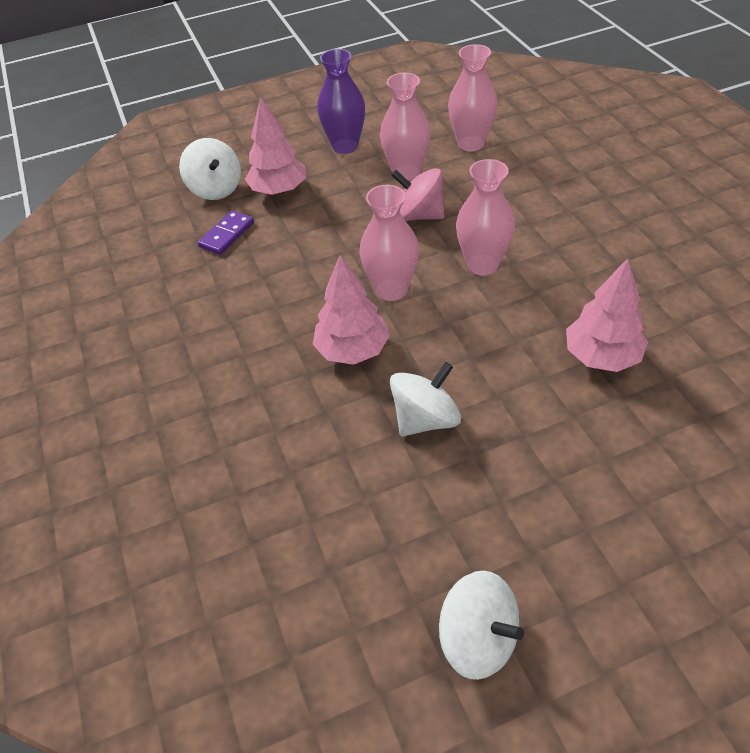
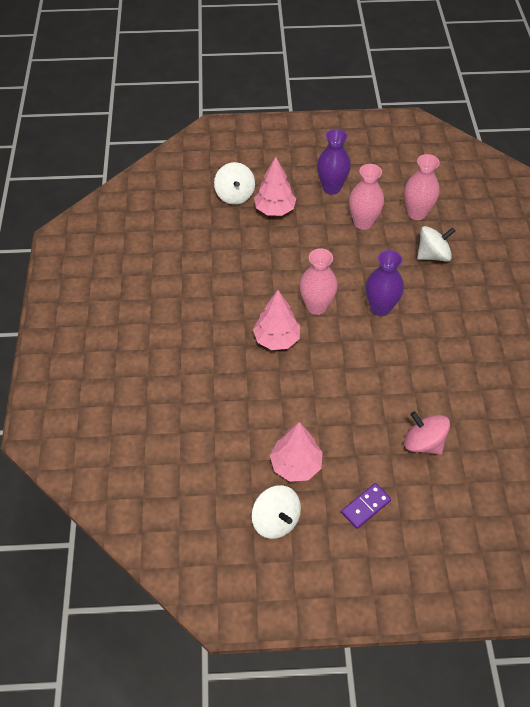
camera: 15 degrees right, 5 degrees up
(226, 235) = (230, 233): purple domino -> purple domino (365, 506)
(418, 215) = (356, 258): pink spinning top -> pink spinning top (423, 443)
(425, 419) = (300, 396): white spinning top -> white spinning top (433, 255)
(482, 265) = (380, 308): pink vase -> purple vase
(601, 356) = (421, 393): pink tree -> pink tree (296, 465)

